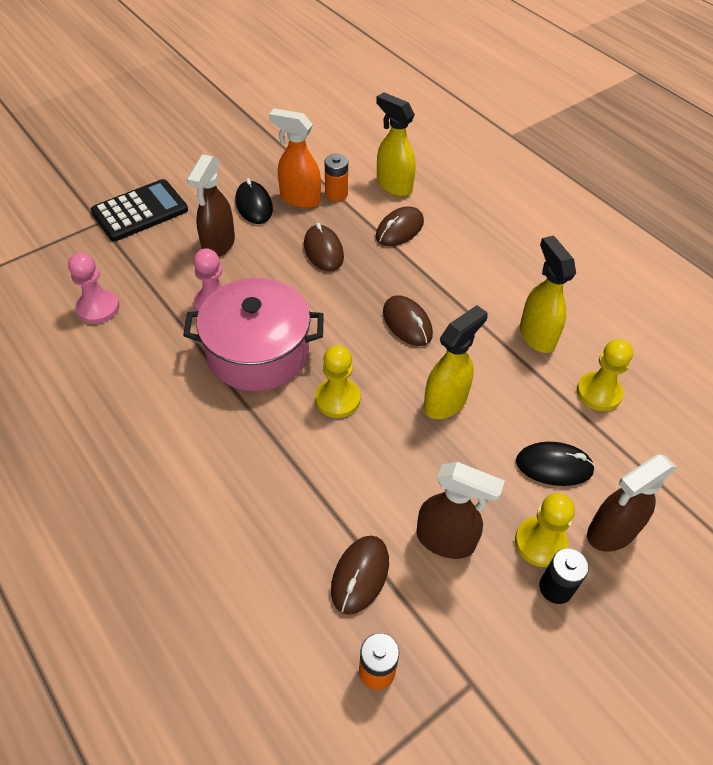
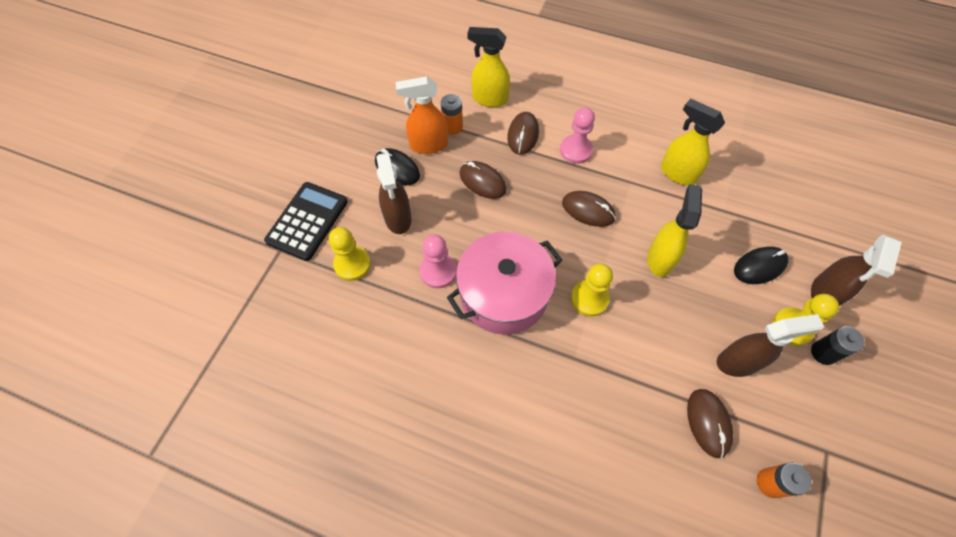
camera: 30 degrees left, 10 degrees up
(98, 308) = (348, 327): pink pawn -> pink pawn (576, 150)
(599, 392) = (745, 196): yellow pawn -> yellow pawn (352, 264)

